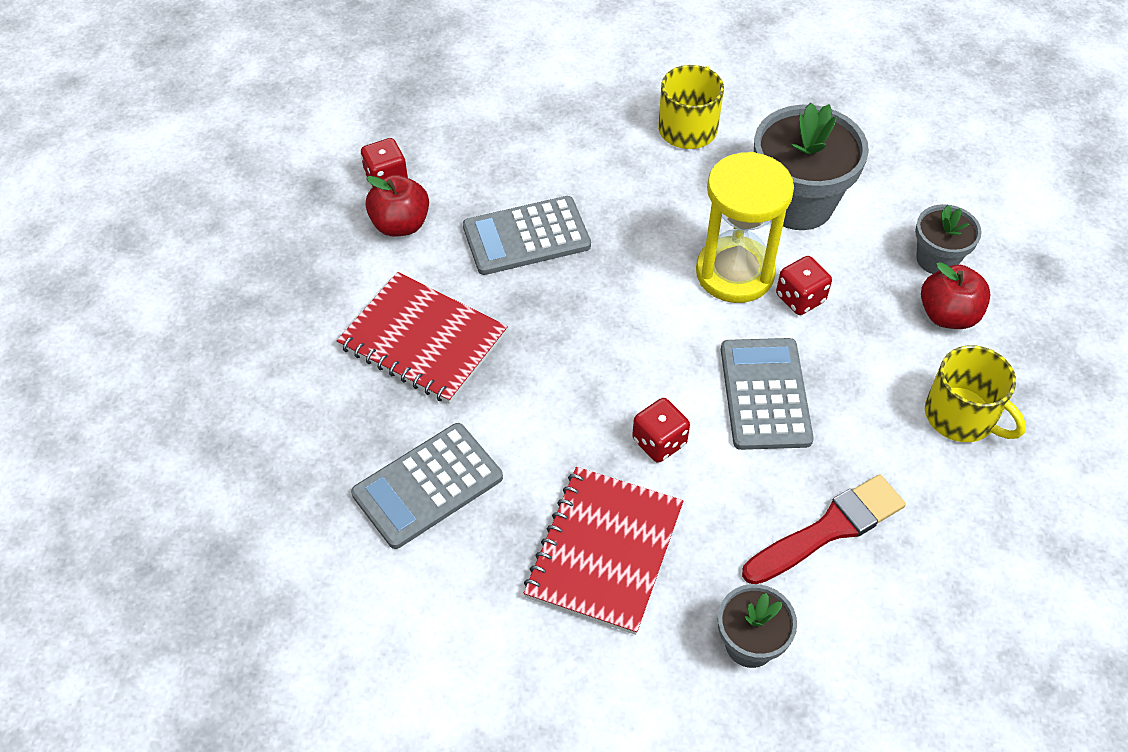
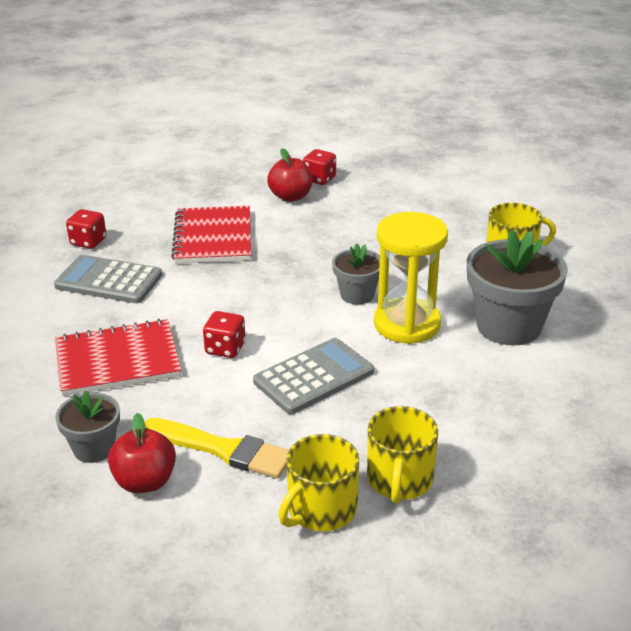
camera: 55 degrees right, 20 degrees down
(526, 236) = (335, 238): grey calculator -> none
(800, 298) = (420, 360): red dice -> red dice (88, 242)
(828, 529) = (222, 449): red brush -> yellow brush
(937, 259) = (545, 411): grey flower pot -> grey flower pot (357, 294)
(948, 315) = (494, 437): red apple -> red apple (145, 482)
(965, 497) = (321, 509): none -> yellow mug

